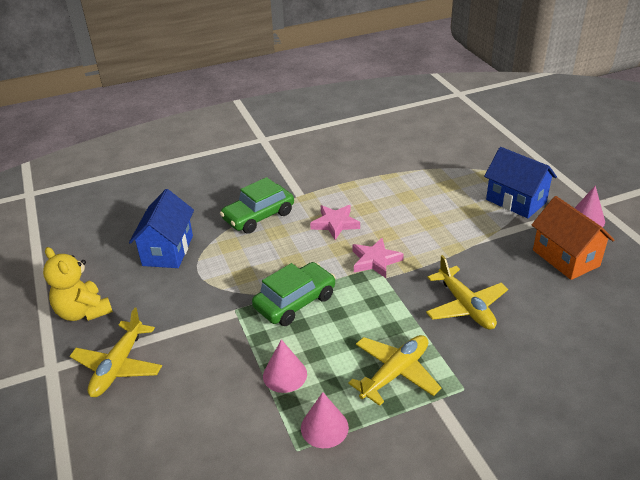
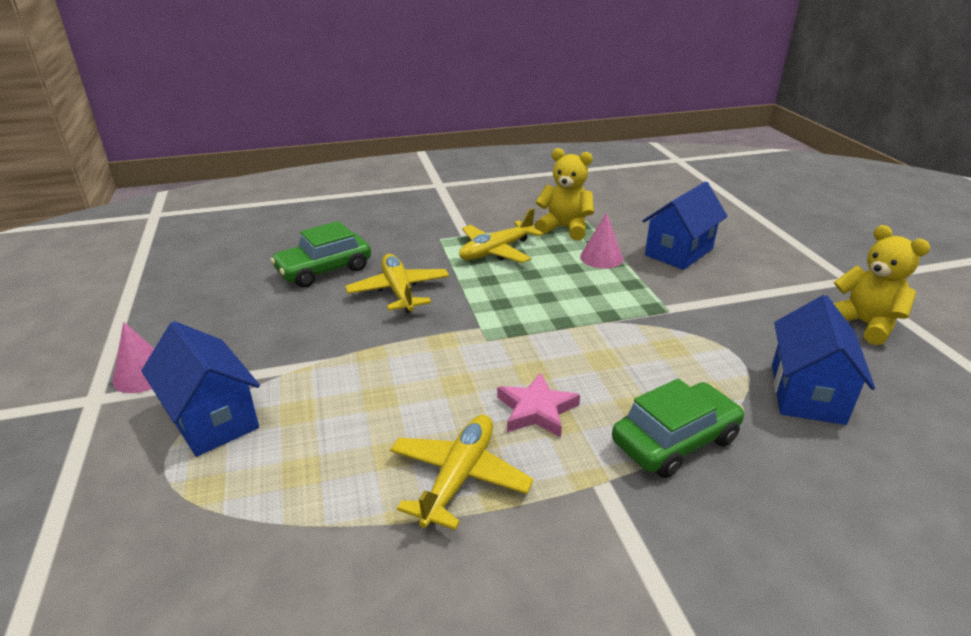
camera: 175 degrees left, 5 degrees down
(118, 366) = (775, 275): yellow plane -> yellow plane (459, 477)
(200, 394) = (679, 252): none -> blue house
(295, 302) = (596, 312): green car -> green car (324, 270)
(324, 427) = (564, 228): pink cone -> yellow teddy bear
(375, 261) = (486, 347): pink star -> none
(565, 258) = (236, 327): orange house -> none

